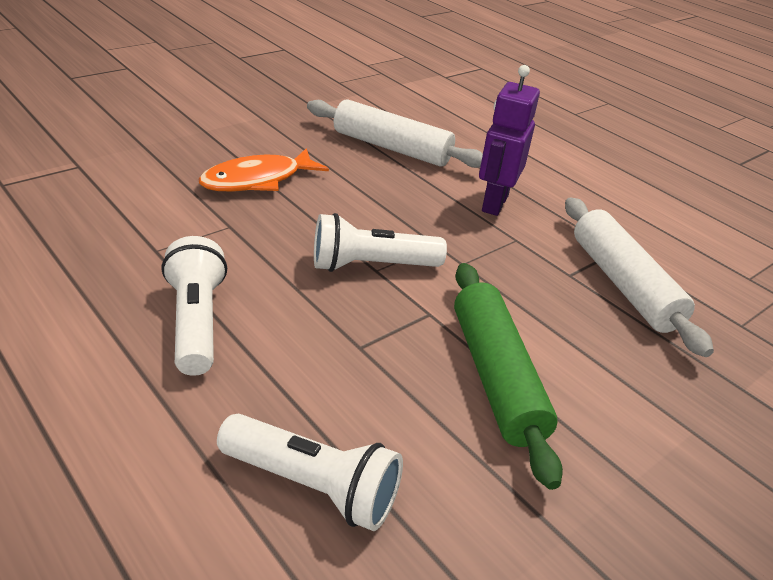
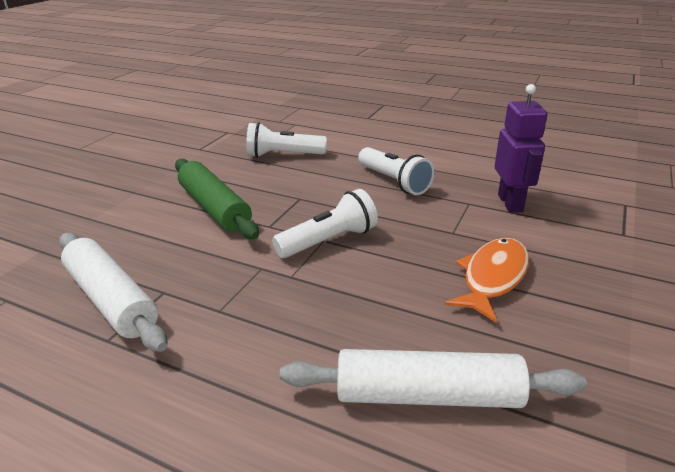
camera: 160 degrees right, 5 degrees down
(494, 203) = (254, 349): purple robot -> purple robot (510, 203)

